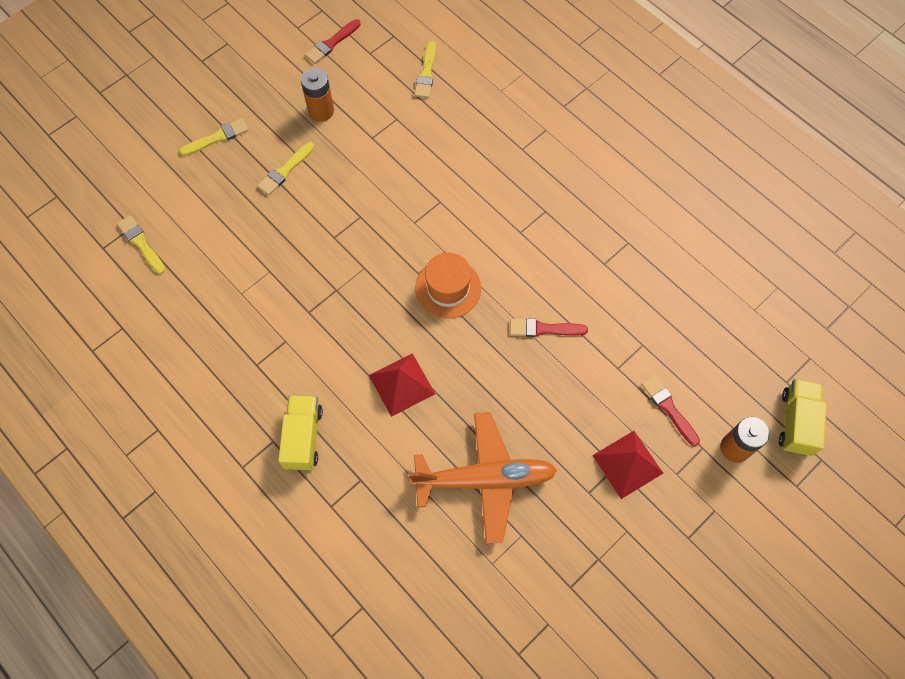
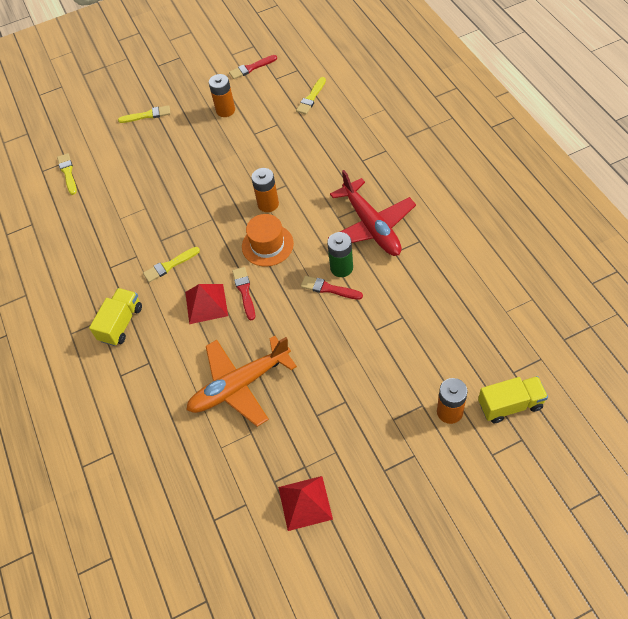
camera: 25 degrees right, 10 degrees down
(285, 170) = (184, 144): yellow brush -> yellow brush (169, 265)
(427, 232) = (268, 204): none -> orange battery
(484, 479) = (240, 385): orange plane -> orange plane turned 135 degrees clockwise
(549, 298) = (341, 268): none -> green battery
(564, 235) = (371, 226): none -> red plane
(627, 464) = (356, 402): red pyramid -> red pyramid (305, 502)
(669, 408) = (406, 368): red brush -> red brush (244, 291)
(796, 422) = (510, 405): yellow truck -> yellow truck turned 45 degrees clockwise

